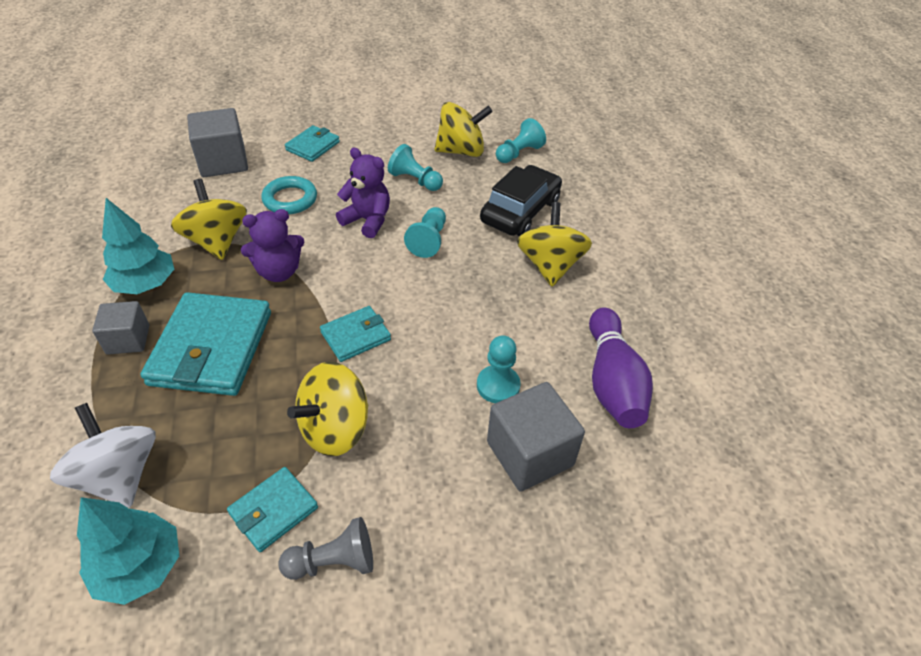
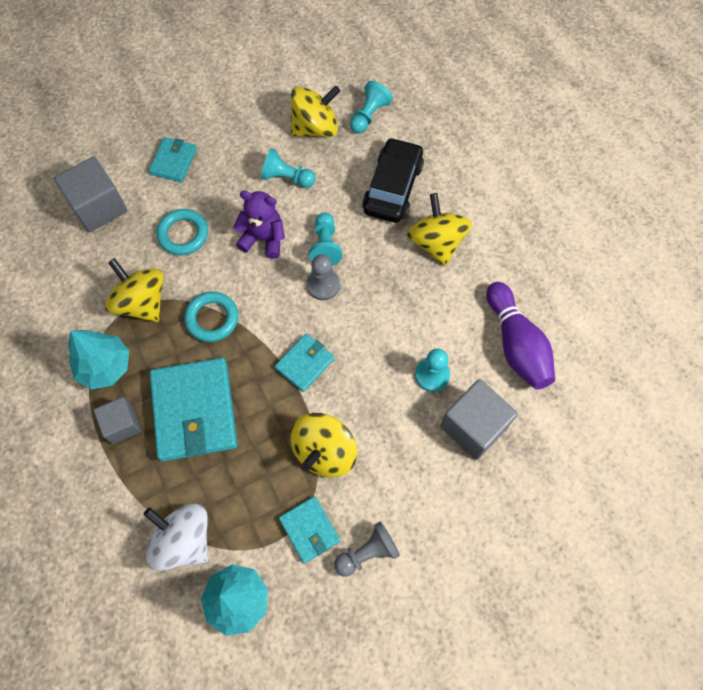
camera: 15 degrees left, 20 degrees up
(273, 510) = (309, 530): turquoise wallet -> turquoise wallet turned 60 degrees counterclockwise
(279, 272) = (212, 318): purple teddy bear -> turquoise ring
(410, 272) = (323, 285): none -> grey pawn

